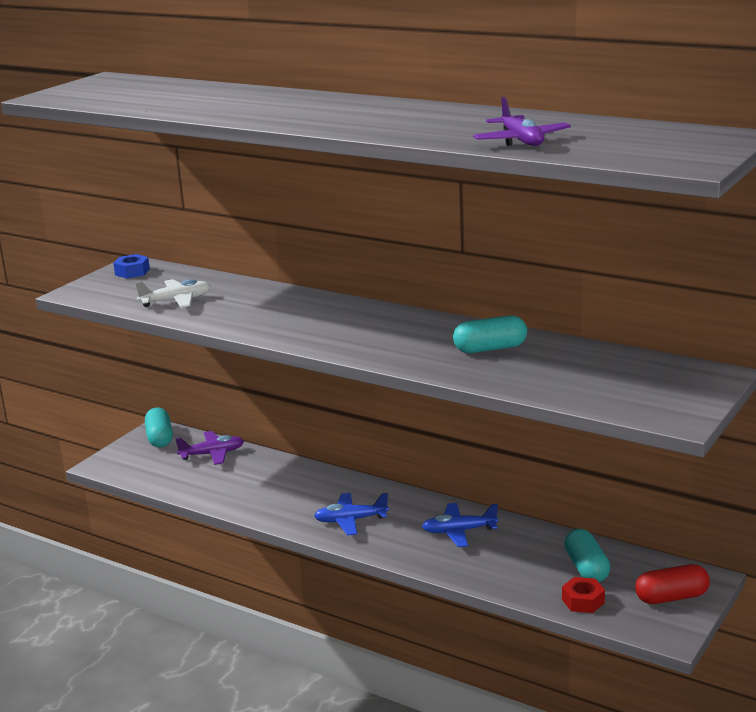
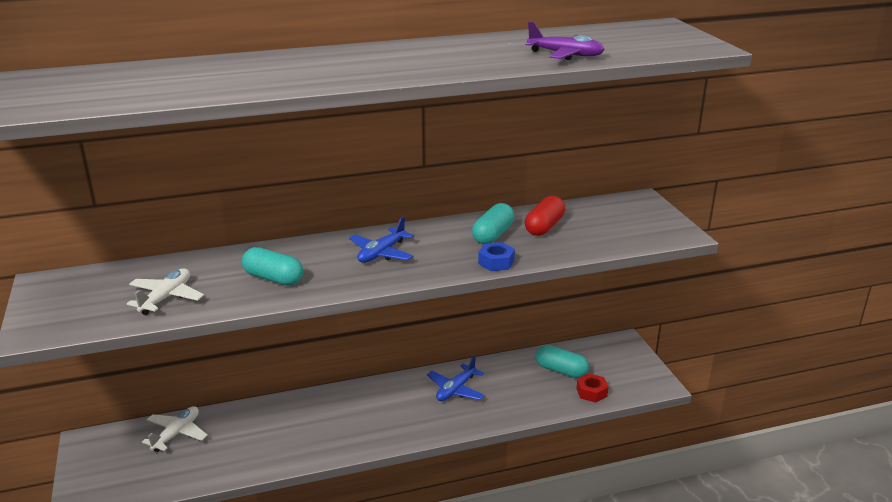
camera: 50 degrees left, 5 degrees up
(132, 272) = (58, 289): blue nut -> blue nut (496, 262)
(160, 438) = (101, 446): turquoise capsule -> turquoise capsule (273, 278)
(212, 454) = (177, 434): purple plane -> white plane
(350, 520) = (374, 423): blue plane -> blue plane (381, 253)
(671, 597) = (626, 362): red capsule -> red capsule (544, 227)

